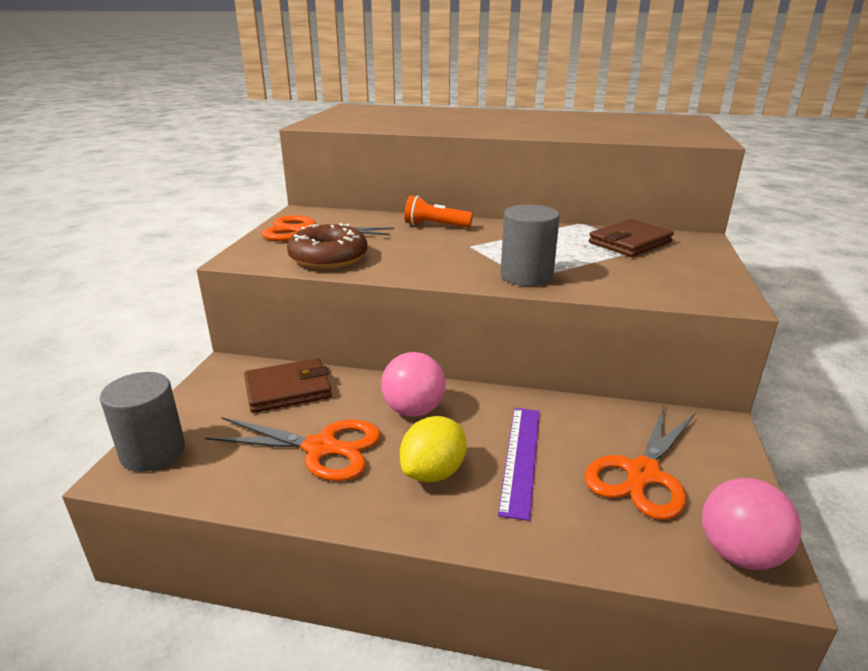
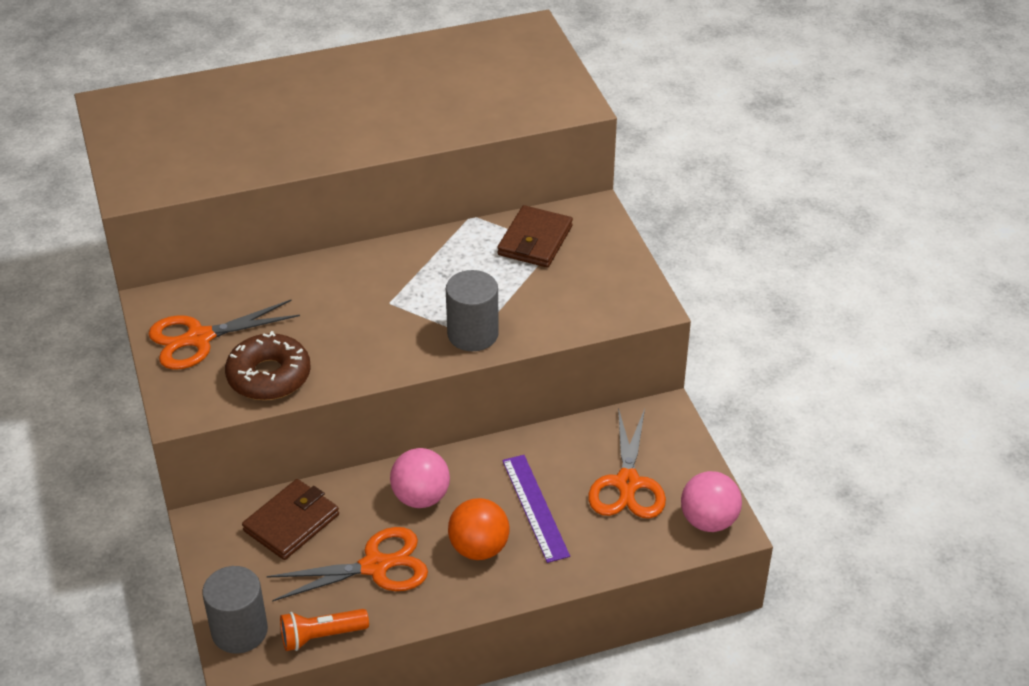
camera: 30 degrees left, 15 degrees up
(433, 472) = (479, 548): yellow lemon -> orange ball
(435, 225) = (327, 277): orange flashlight -> orange flashlight (321, 636)

